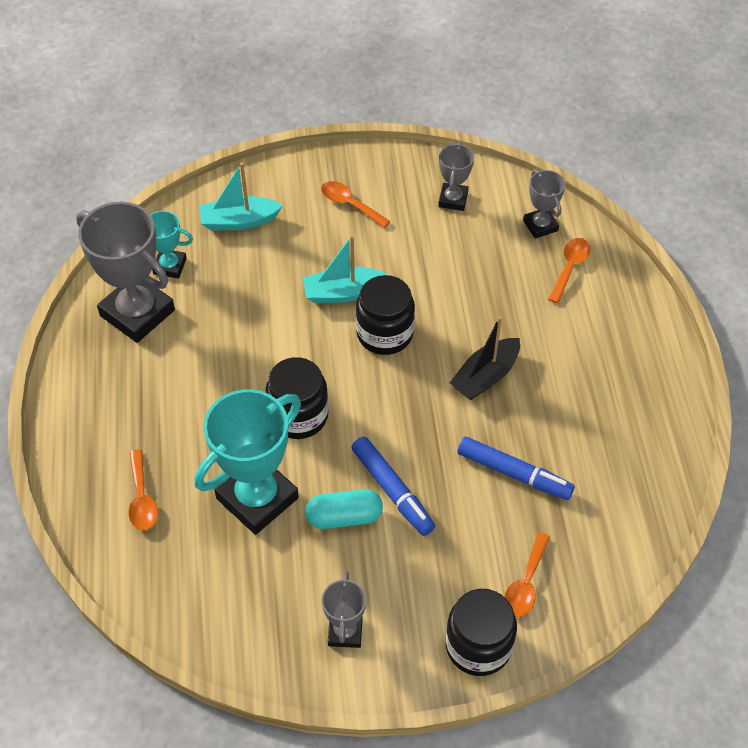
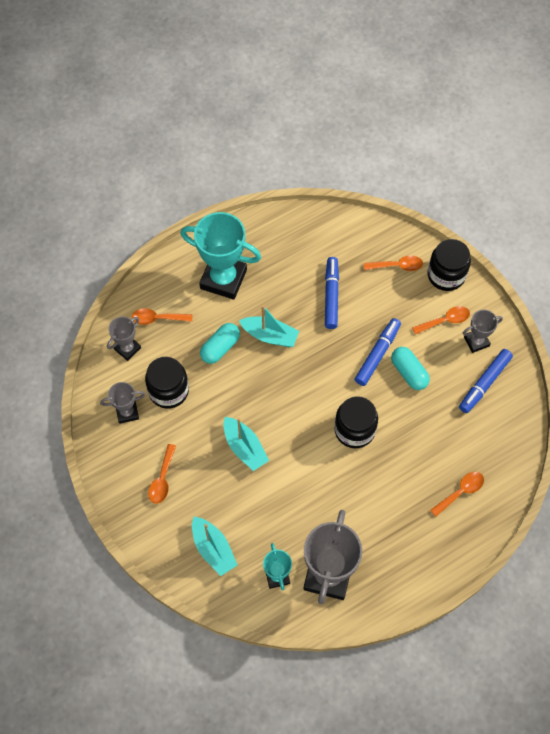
camera: 115 degrees left, 10 degrees up
(257, 498) = (423, 426): turquoise trophy -> turquoise trophy (223, 279)
(274, 608) = (484, 383): none -> blue marker
(385, 333) = (266, 407): black jar -> black jar (168, 391)
(401, 605) = (445, 321): none -> orange spoon
(485, 376) = (270, 336): black boat -> turquoise boat
(495, 317) = (220, 347): none -> turquoise capsule

